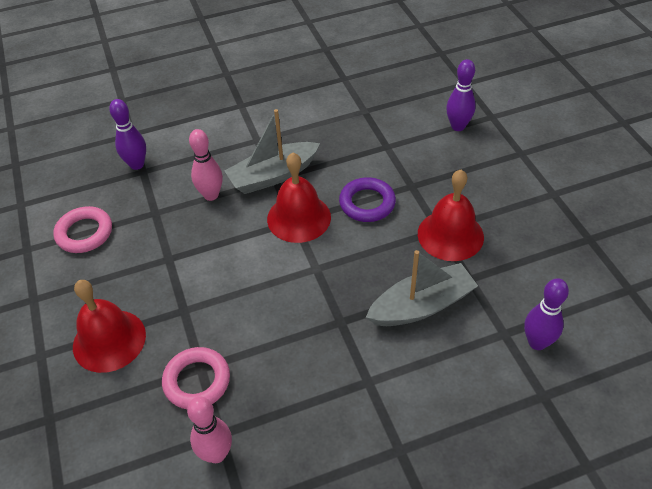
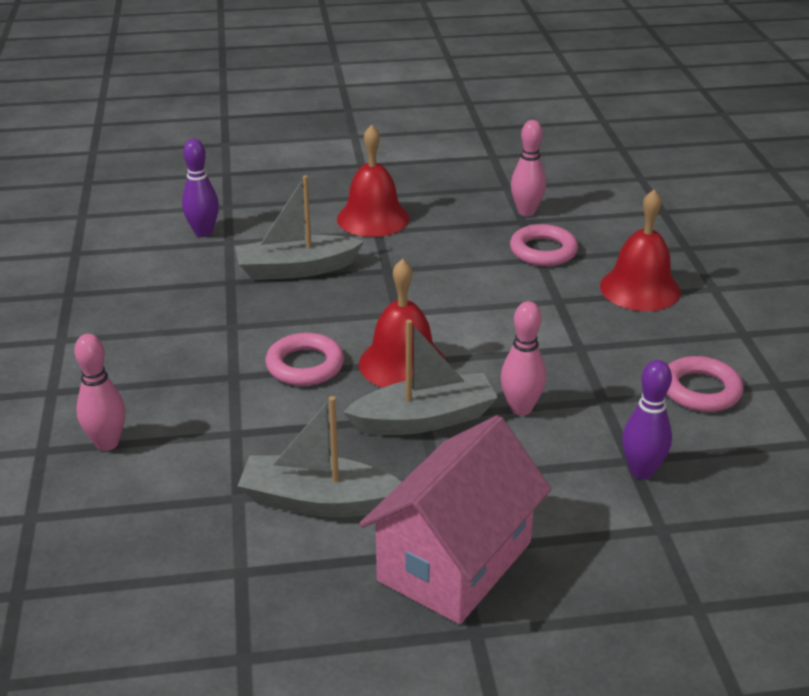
camera: 170 degrees left, 15 degrees down
(240, 99) = (455, 561): none -> pink house
(319, 116) = (319, 501): none -> grey boat
(367, 203) = (305, 365): purple ring -> pink ring
(450, 235) = (222, 319): red bell -> red bell (373, 218)
(458, 126) = (107, 443): purple bowling pin -> pink bowling pin

